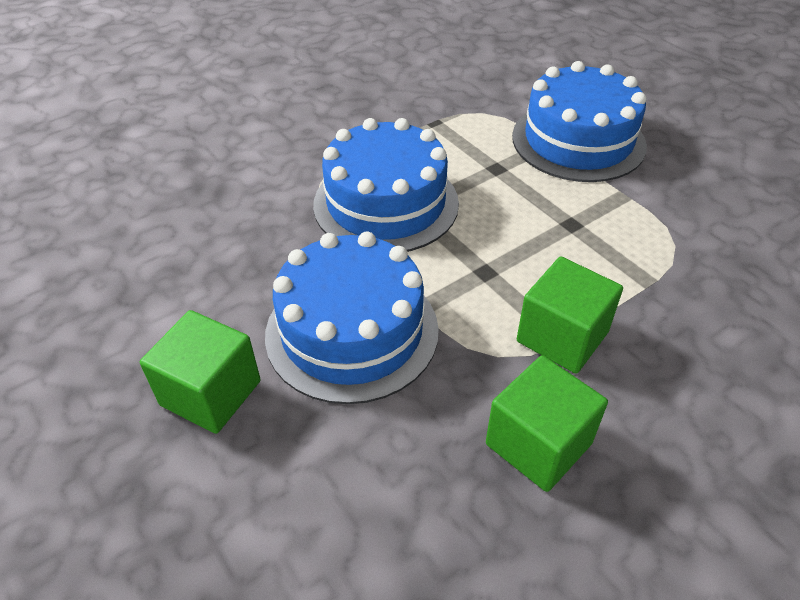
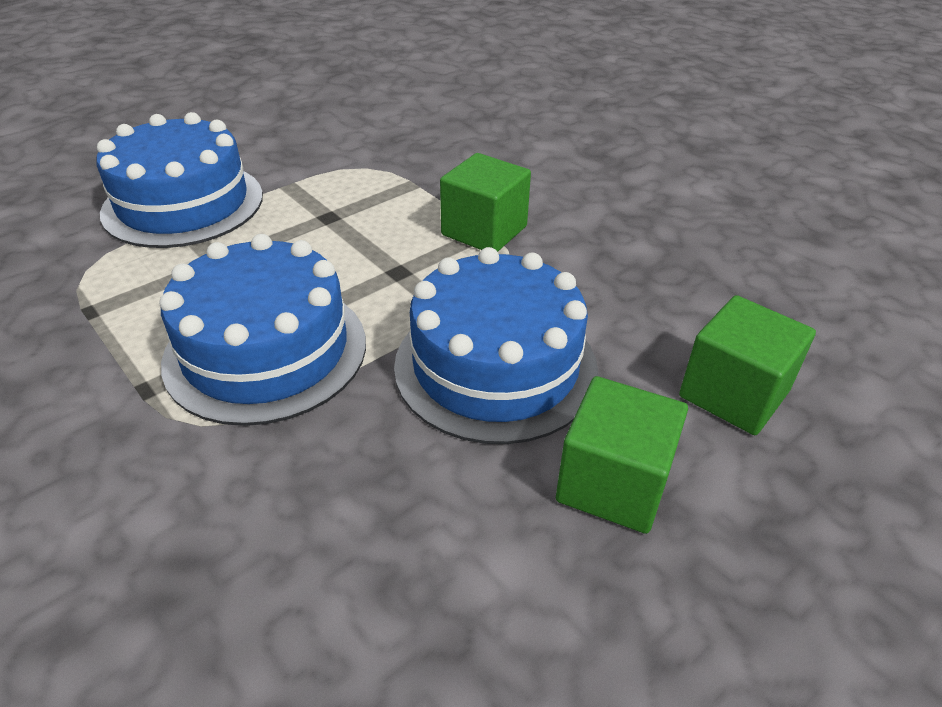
camera: 95 degrees left, 5 degrees down
(538, 443) = (603, 248): green cube -> green cube (733, 394)

